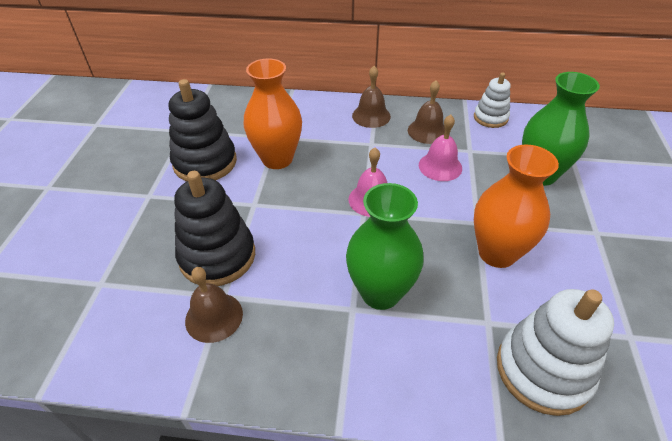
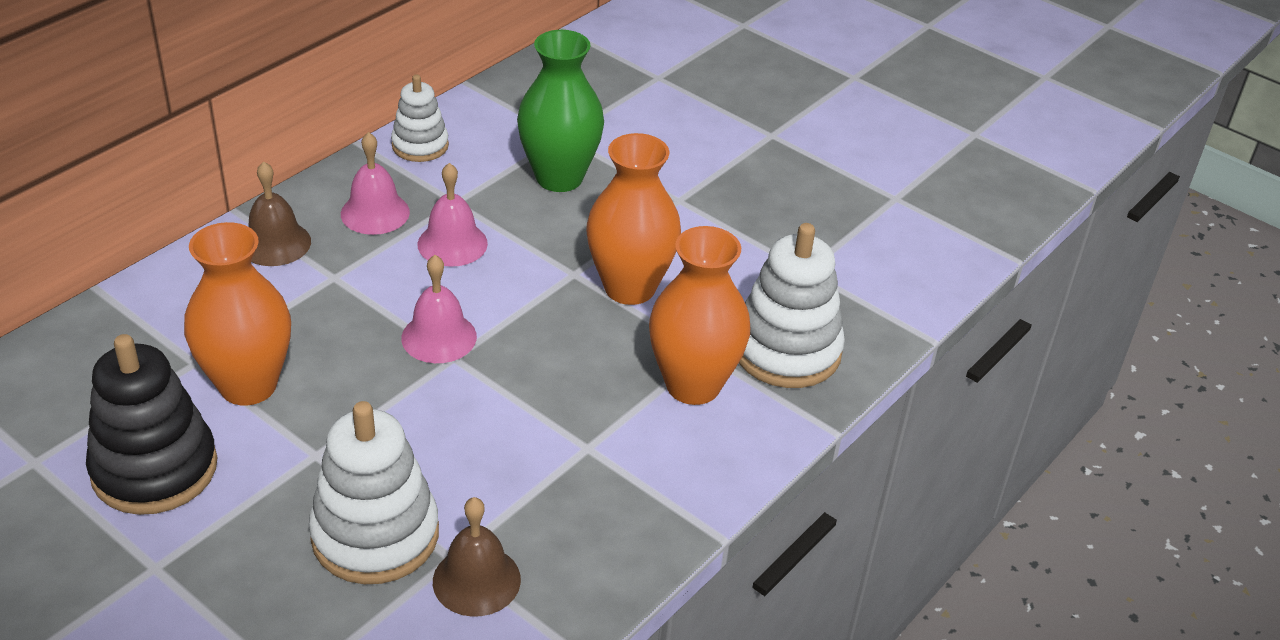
camera: 60 degrees left, 5 degrees down
(217, 256) = (375, 535): black stacking toy -> white stacking toy
(380, 293) = (589, 411): green vase -> none
(427, 131) = (375, 213): brown bell -> pink bell
(454, 333) = (693, 385): none -> orange vase

